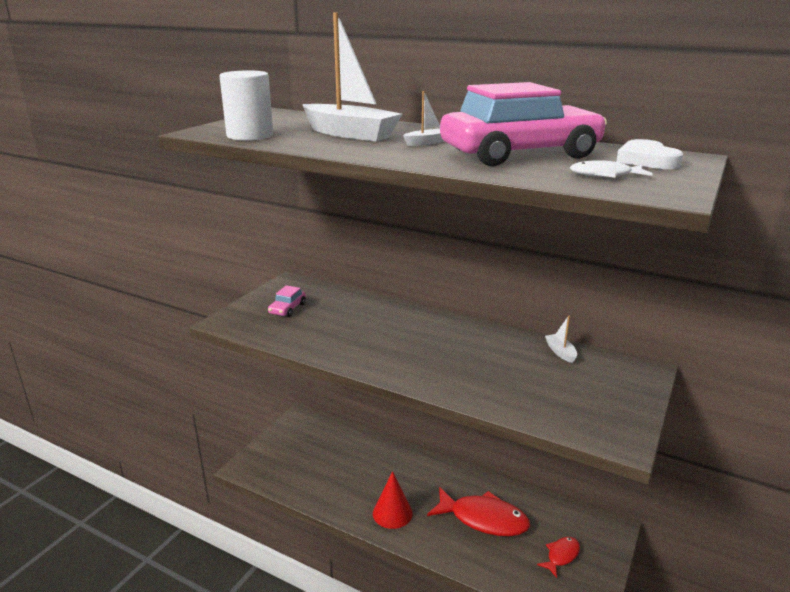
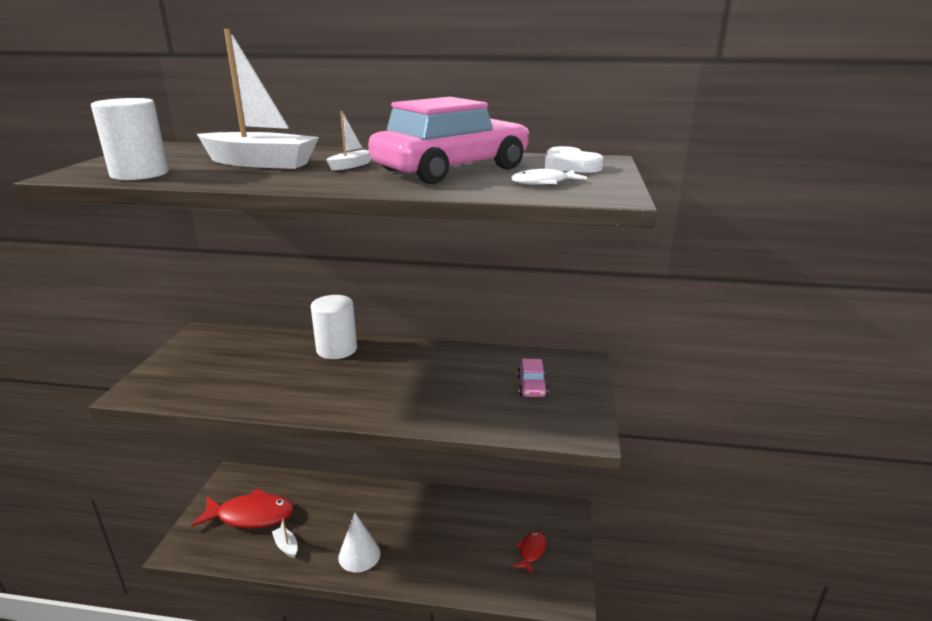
camera: 20 degrees left, 0 degrees up
(287, 309) = (207, 363): pink car -> pink car (531, 386)
(392, 513) = (359, 555): red cone -> white cone
(401, 315) = (337, 349): none -> white cylinder
(484, 519) = (451, 535): red fish -> red fish (251, 515)
(560, 352) = (504, 359): white boat -> white boat (286, 546)

